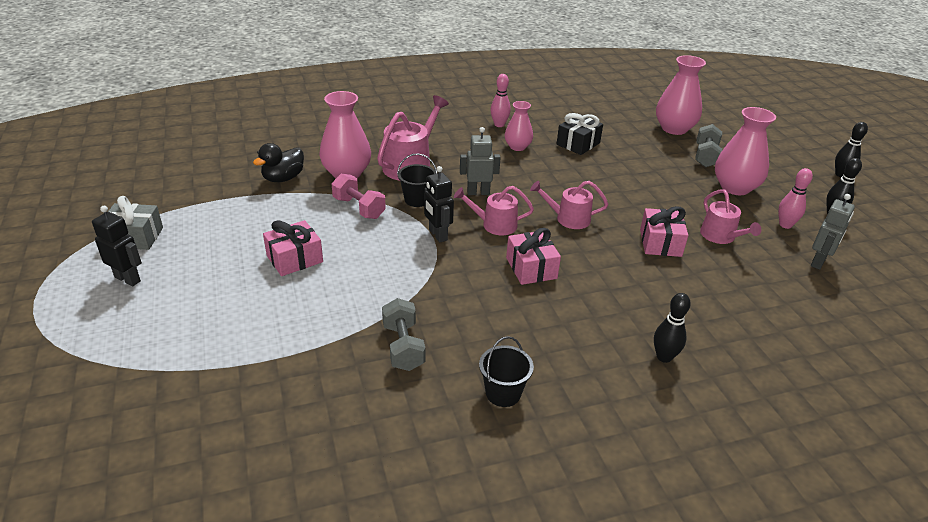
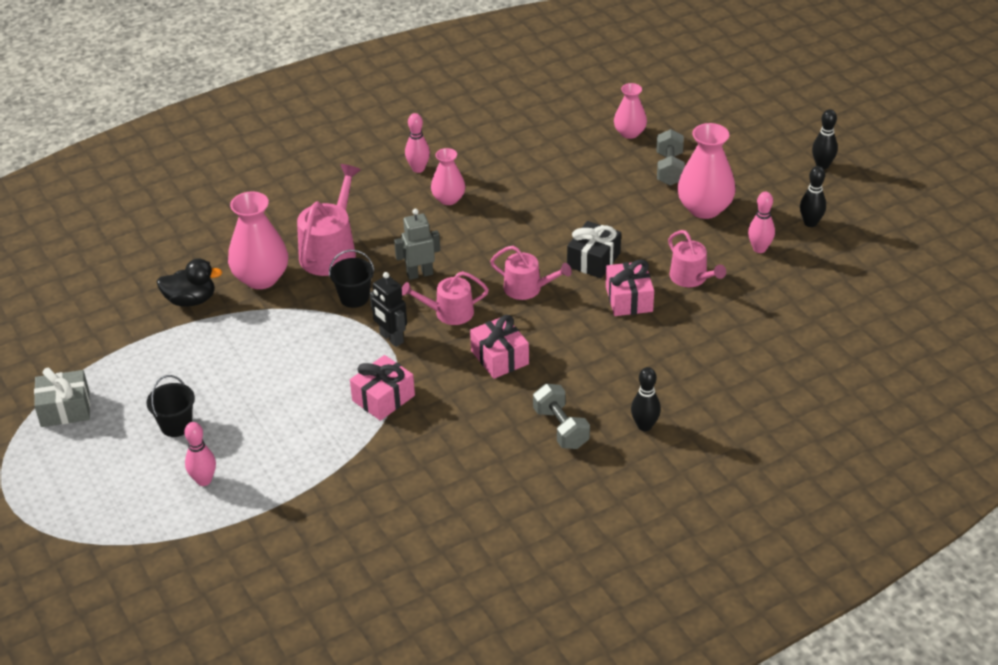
camera: 10 degrees left, 5 degrees up
(128, 279) = (87, 457): black robot -> none
(217, 320) = (204, 480): none -> pink bowling pin
(283, 178) = (191, 300): black duck -> black duck turned 120 degrees counterclockwise
(294, 259) = (250, 398): pink gift -> pink gift (383, 398)
(359, 208) = (293, 322): pink dumbbell -> none
(403, 347) = (396, 468): grey dumbbell -> grey dumbbell (561, 428)
(503, 393) = (502, 492): black bucket -> black bucket (176, 425)
(568, 219) = (527, 288): pink watering can -> pink watering can turned 150 degrees counterclockwise
(578, 144) = (519, 180): black gift -> black gift (593, 260)
(674, 129) = (629, 133): pink vase -> pink vase, size x0.61
(818, 262) = (792, 289): grey robot -> none

